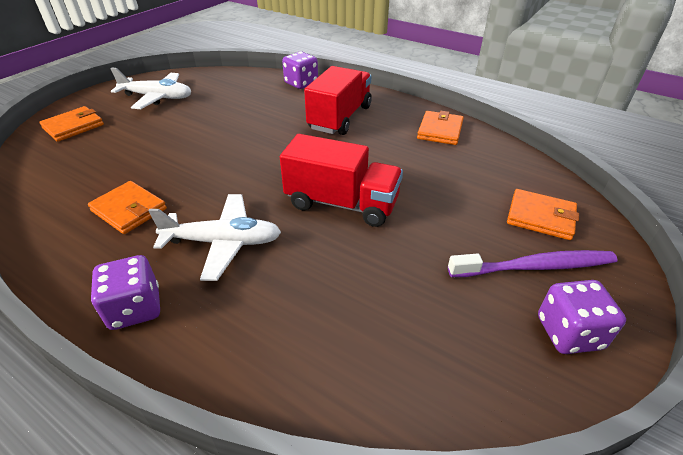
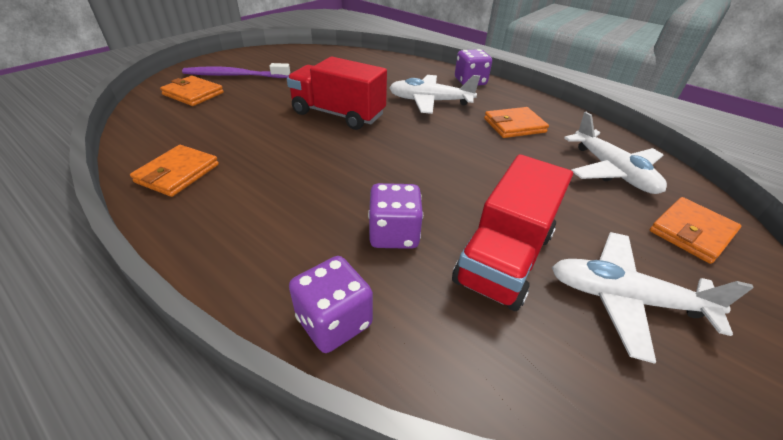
camera: 175 degrees left, 0 degrees up
(75, 164) = (612, 171): none -> white plane
(129, 210) = (514, 125): orange wallet -> orange wallet turned 60 degrees counterclockwise
(340, 118) = (296, 209): red truck -> red truck (504, 257)
(569, 333) = (251, 58): purple dice -> purple dice (394, 234)

